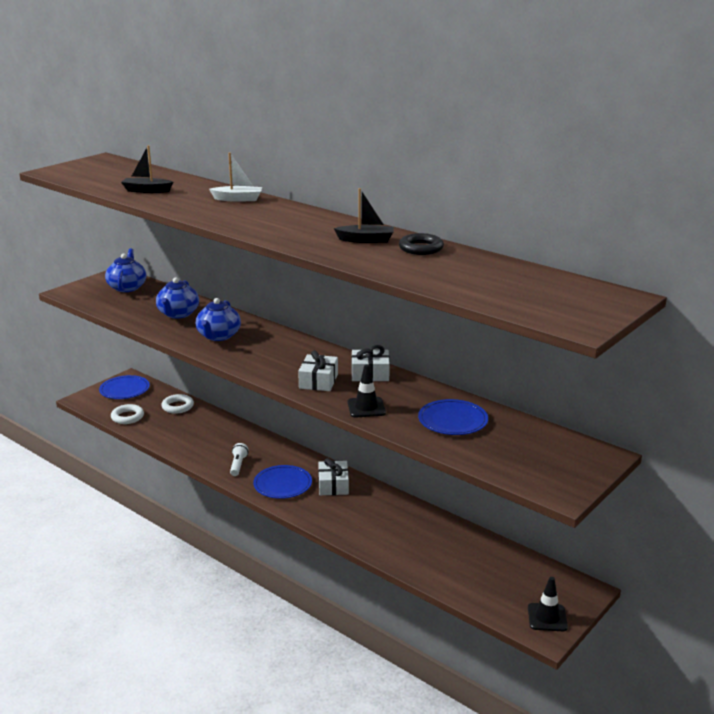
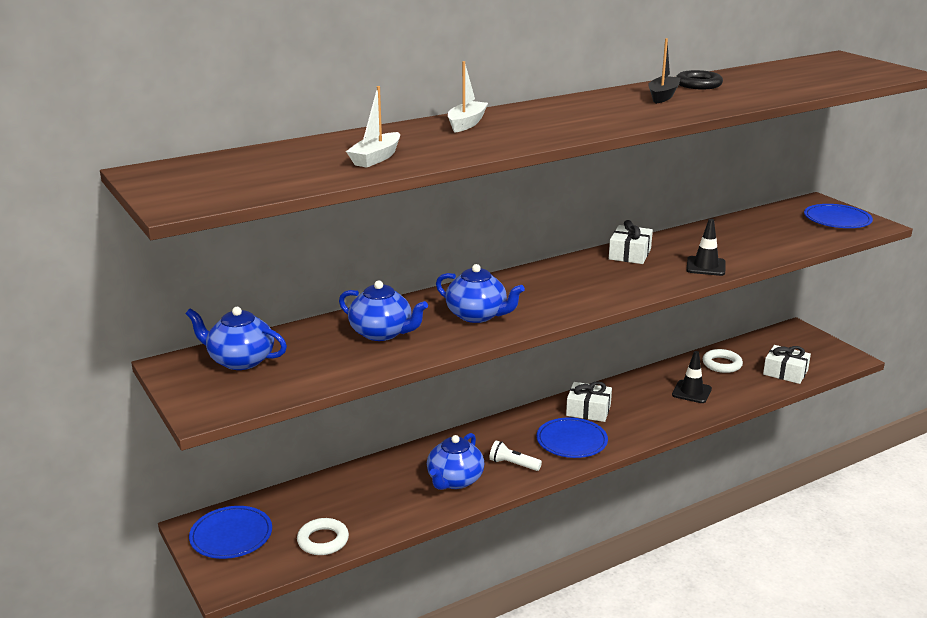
camera: 70 degrees left, 0 degrees up
(147, 191) = (376, 158): black boat -> white boat
(177, 406) = (326, 492): white ring -> white ring (722, 364)
(208, 446) = (454, 480): none -> blue teapot
(318, 381) = (635, 279): white gift -> white gift (785, 372)
(452, 420) = (743, 238): blue plate -> blue plate (837, 219)
(547, 617) = (829, 352): black traffic cone -> black traffic cone (691, 392)

